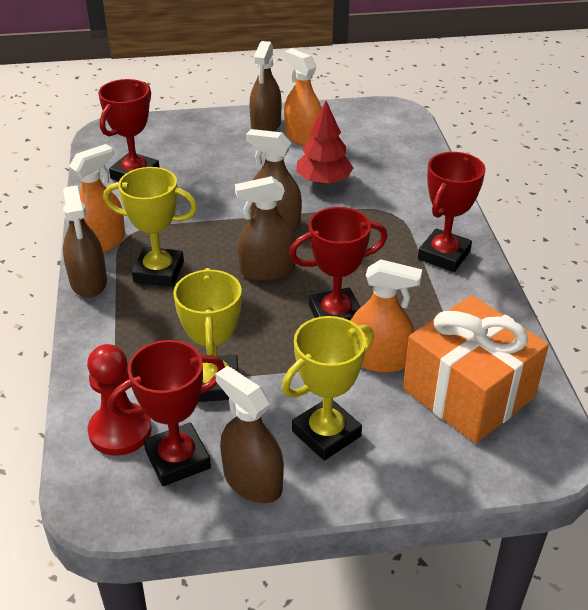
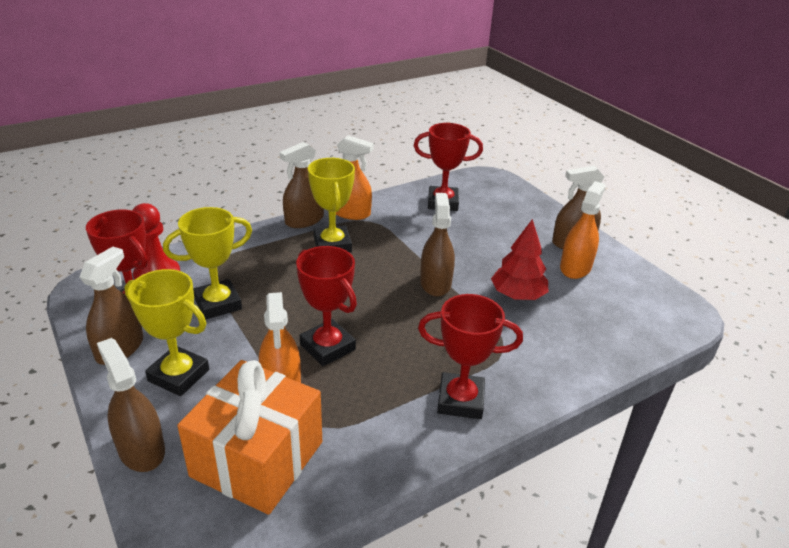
camera: 65 degrees right, 5 degrees down
(267, 270) = (366, 295): brown spray bottle -> brown spray bottle (141, 449)

